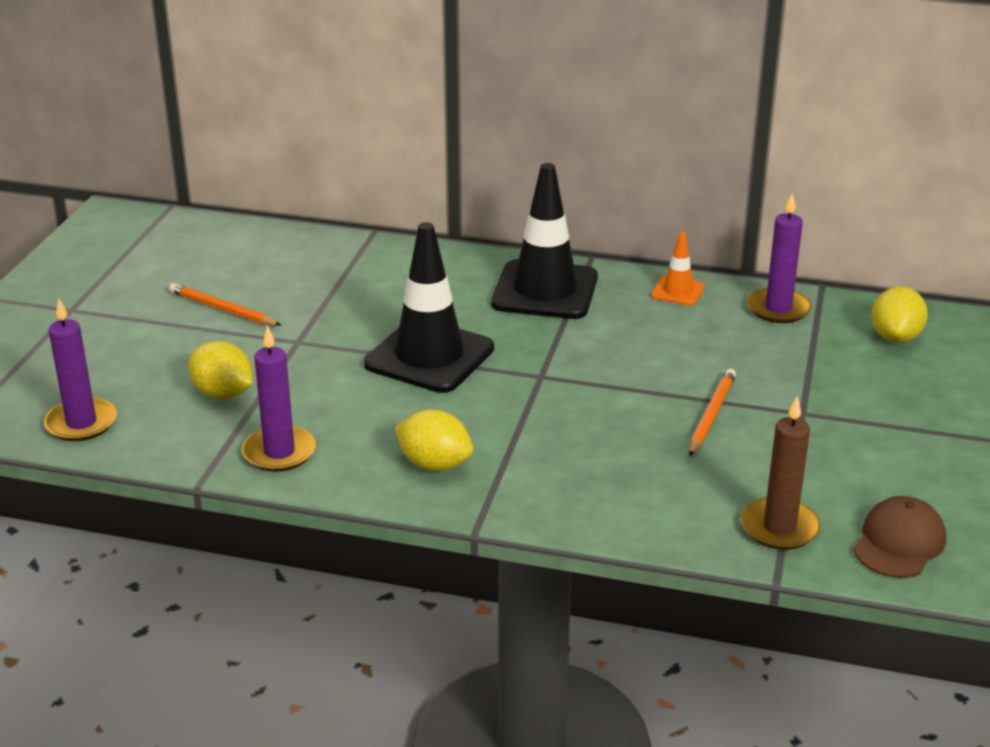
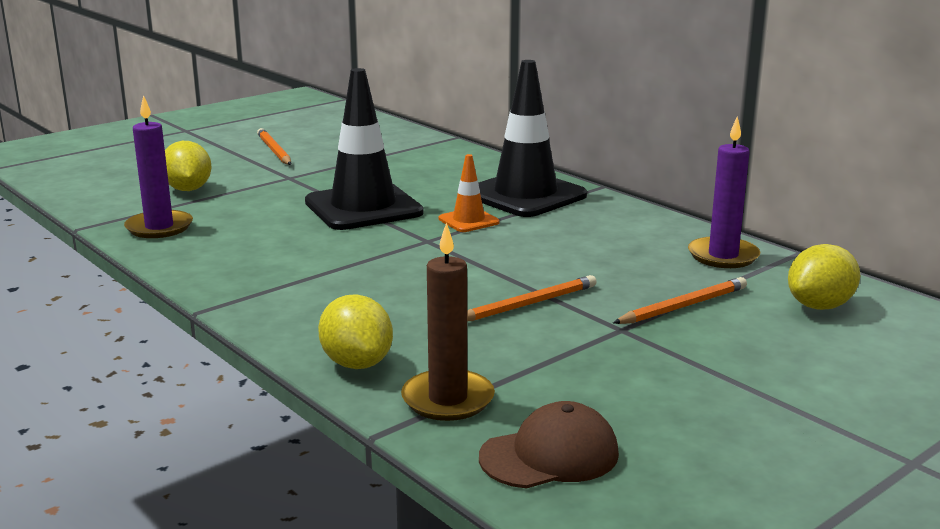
camera: 35 degrees right, 10 degrees down
(81, 423) = (79, 180): purple candle -> none
(434, 465) = (246, 265): yellow lemon -> yellow lemon (357, 363)
(678, 291) = (643, 222): orange traffic cone -> orange traffic cone (468, 221)
(814, 373) = (683, 306): none -> orange pencil

